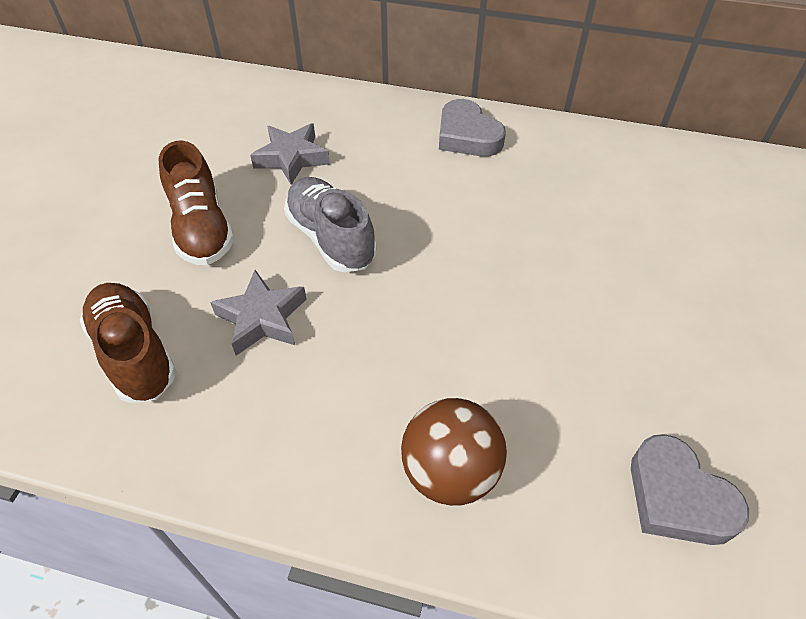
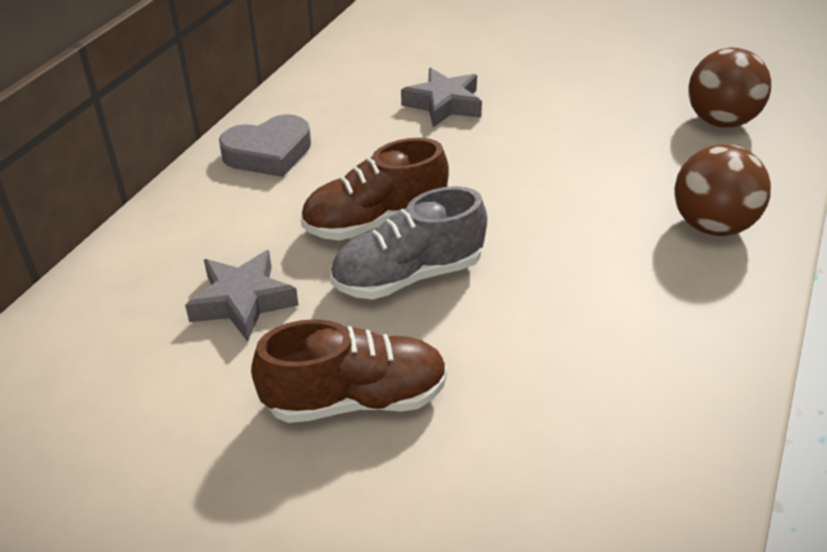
camera: 80 degrees left, 10 degrees down
(135, 353) = (570, 465): brown shoe -> brown shoe (375, 221)
(262, 318) = (525, 341): grey star -> grey star (444, 104)
(677, 497) = (719, 121): grey heart -> brown ball

